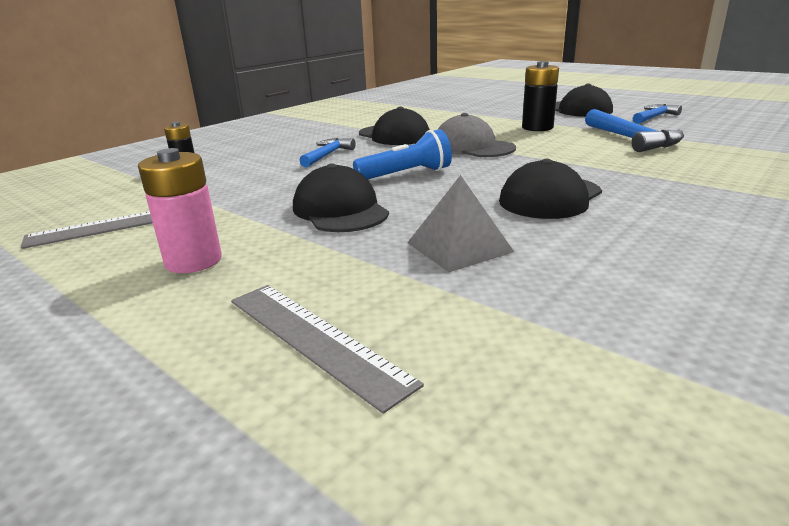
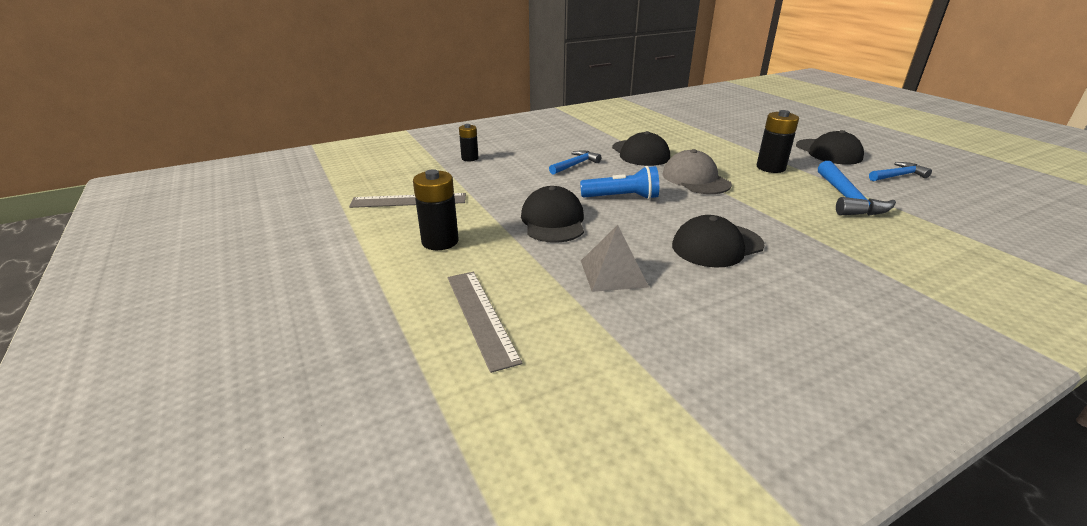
camera: 20 degrees right, 5 degrees up
(193, 261) = (440, 241): pink battery -> black battery

